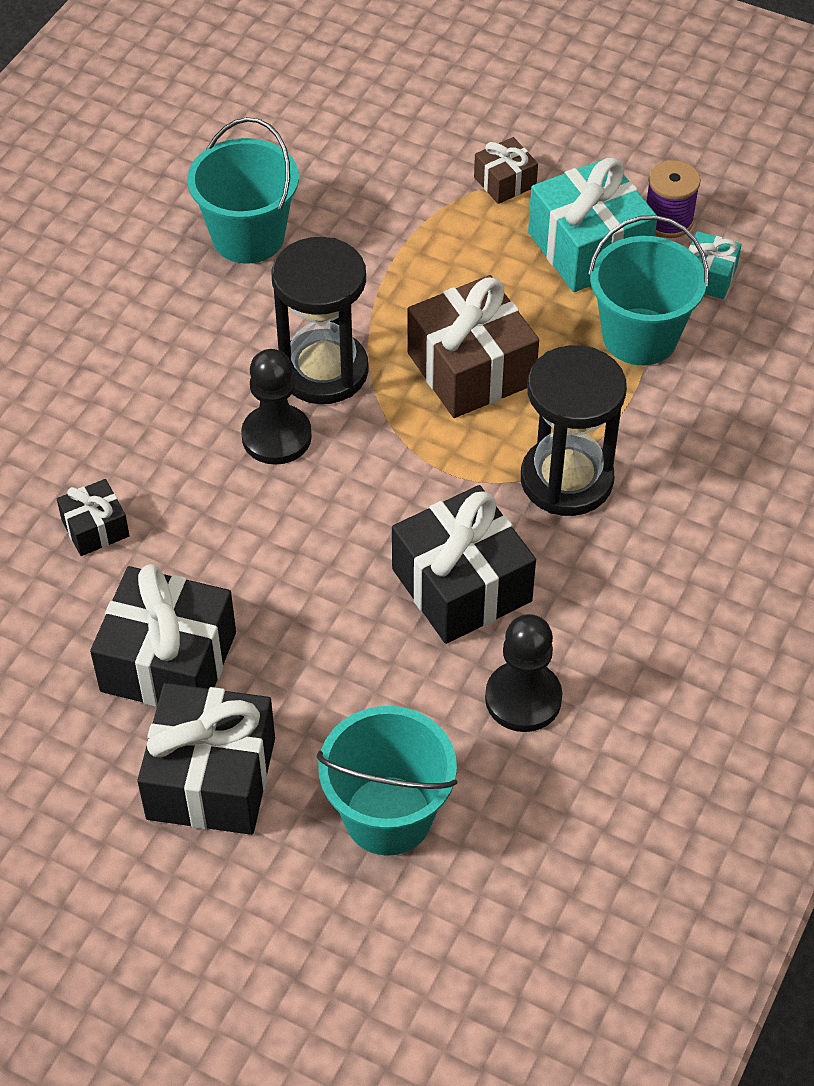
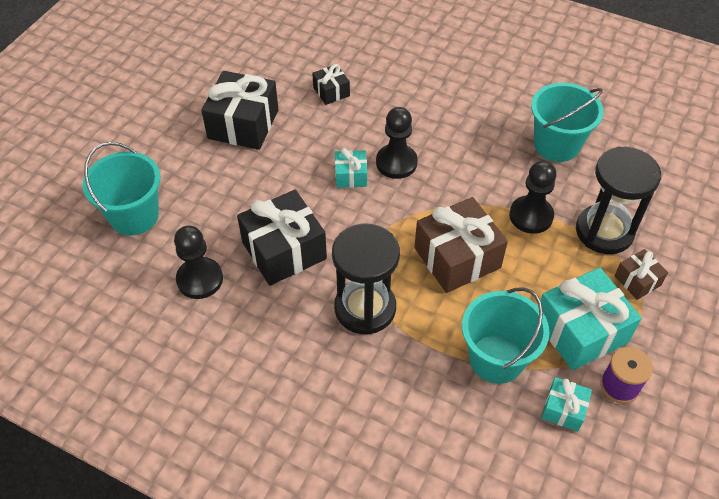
camera: 90 degrees right, 0 degrees up
(211, 778) = (170, 144): black gift -> none
(303, 498) = (351, 176): none -> turquoise gift
(323, 371) = (449, 183): black hourglass -> black hourglass (604, 231)
(391, 280) = (531, 216): none -> black pawn

